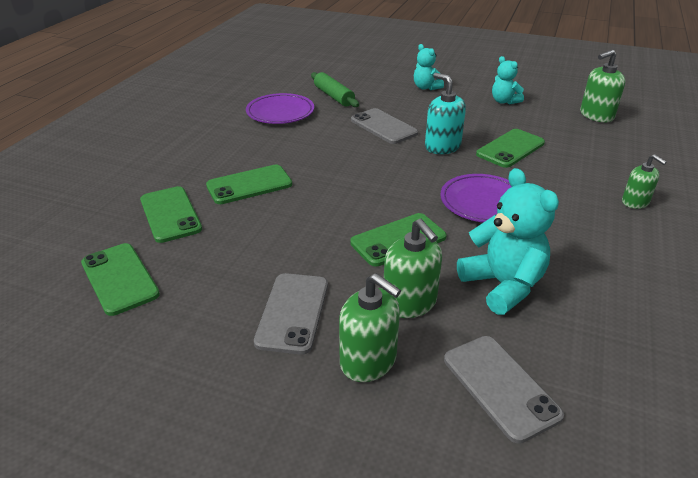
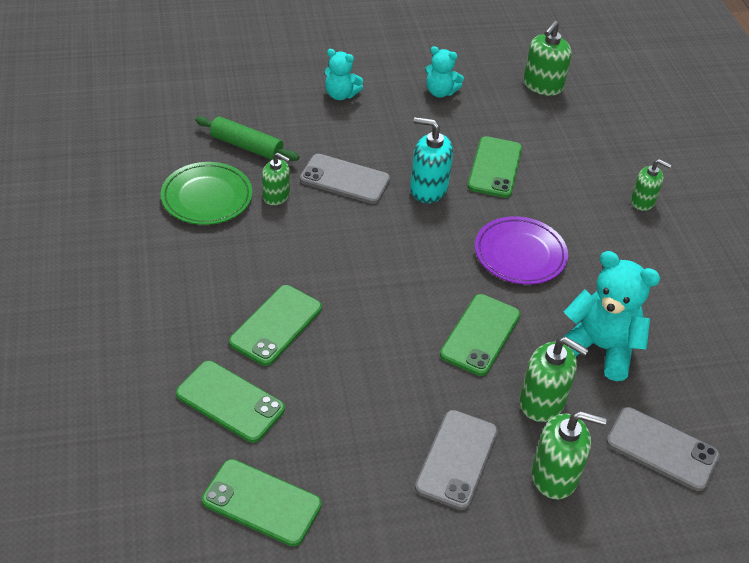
camera: 35 degrees left, 10 degrees up
(280, 112) = (207, 197): purple plate -> green plate
(293, 312) = (457, 459): grey phone -> grey phone turned 45 degrees clockwise
(326, 123) = (276, 196): none -> green soap dispenser

